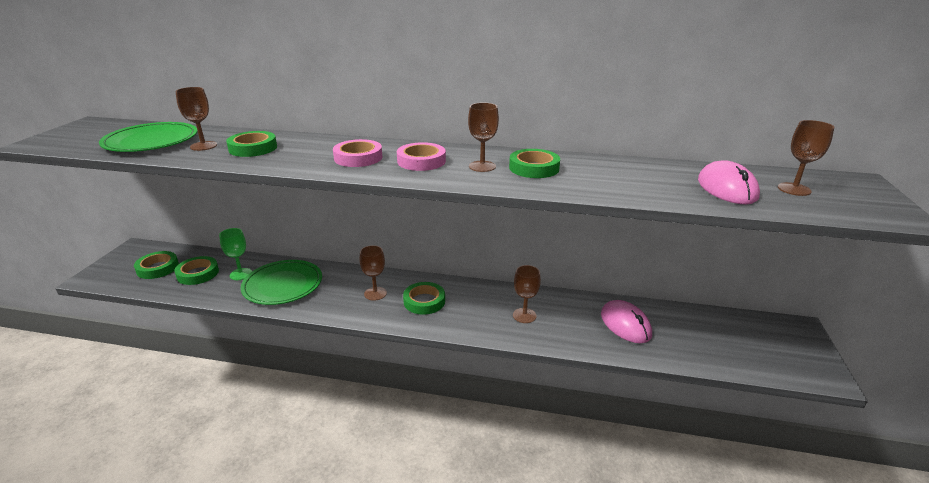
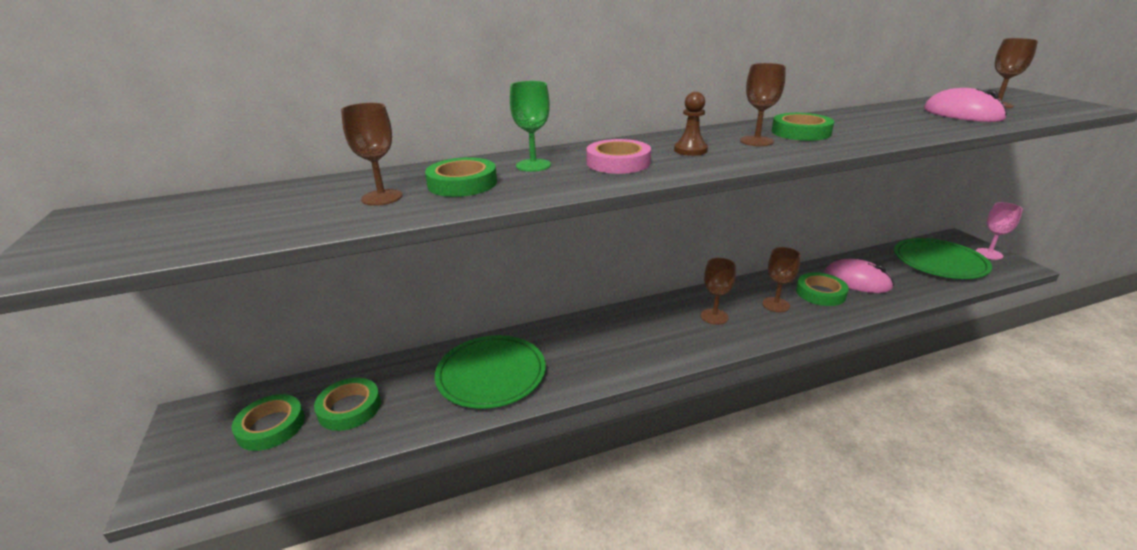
camera: 30 degrees left, 0 degrees up
(151, 141) = (277, 212): green plate -> green plate (939, 262)
(241, 274) = (415, 384): green goblet -> green goblet (533, 165)
(375, 293) = (612, 340): brown goblet -> brown goblet (714, 316)
(421, 161) = (690, 150): pink tape -> brown pawn
(424, 301) = (672, 328): green tape -> green tape (820, 293)
(811, 353) = (989, 254): none -> pink goblet

